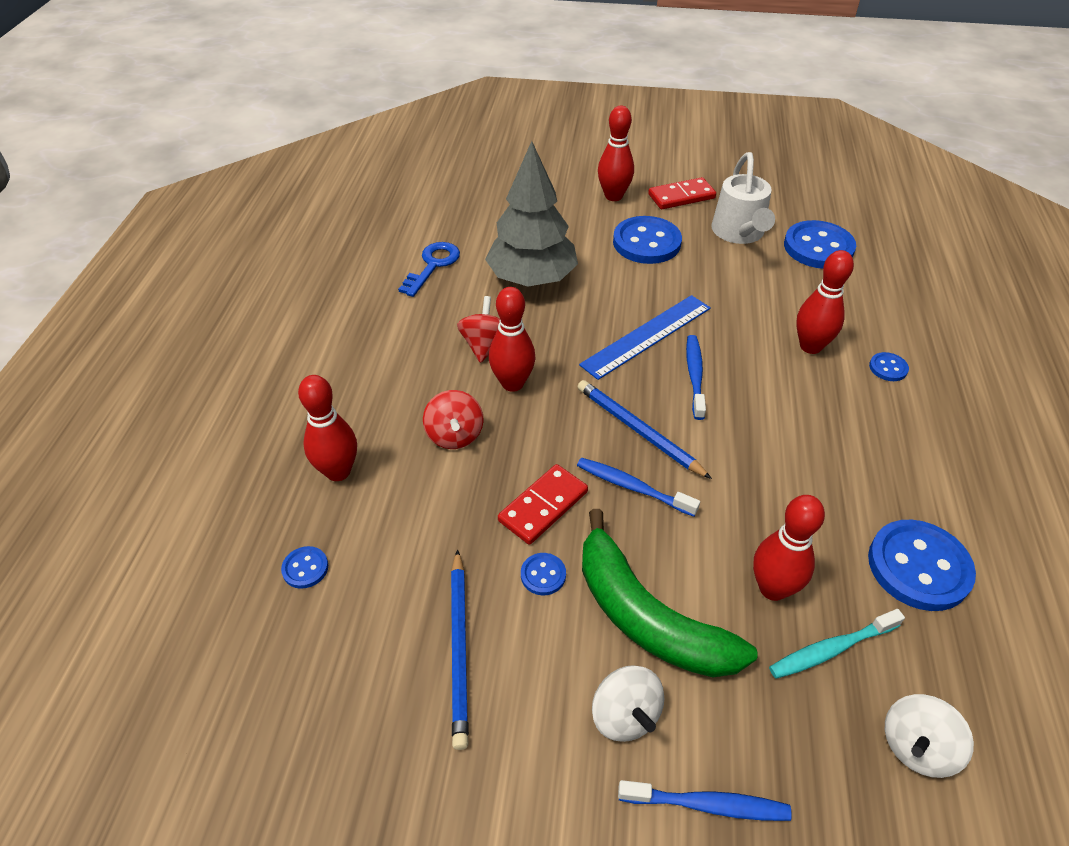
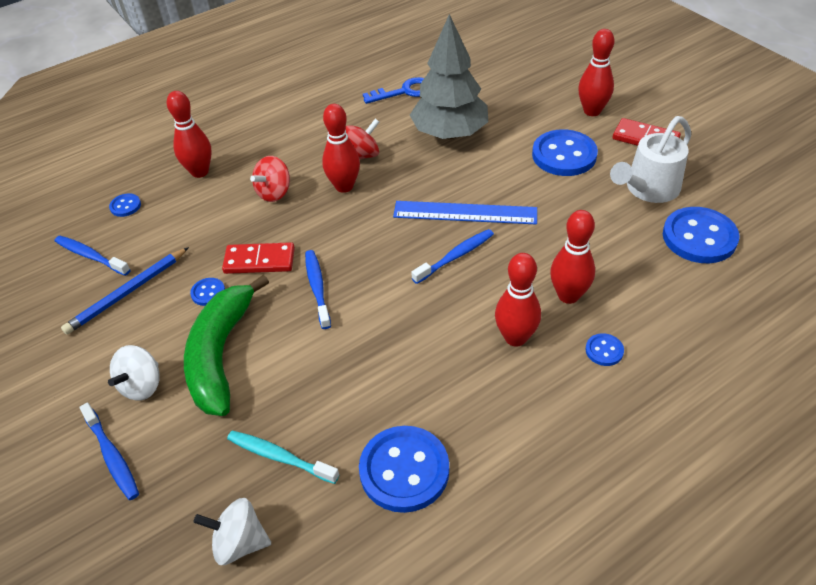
camera: 50 degrees right, 0 degrees up
(351, 650) = (91, 256): none -> blue toothbrush
(638, 431) = (369, 262): blue pencil -> none
(772, 588) = (302, 400): red bowling pin -> red bowling pin (515, 338)

